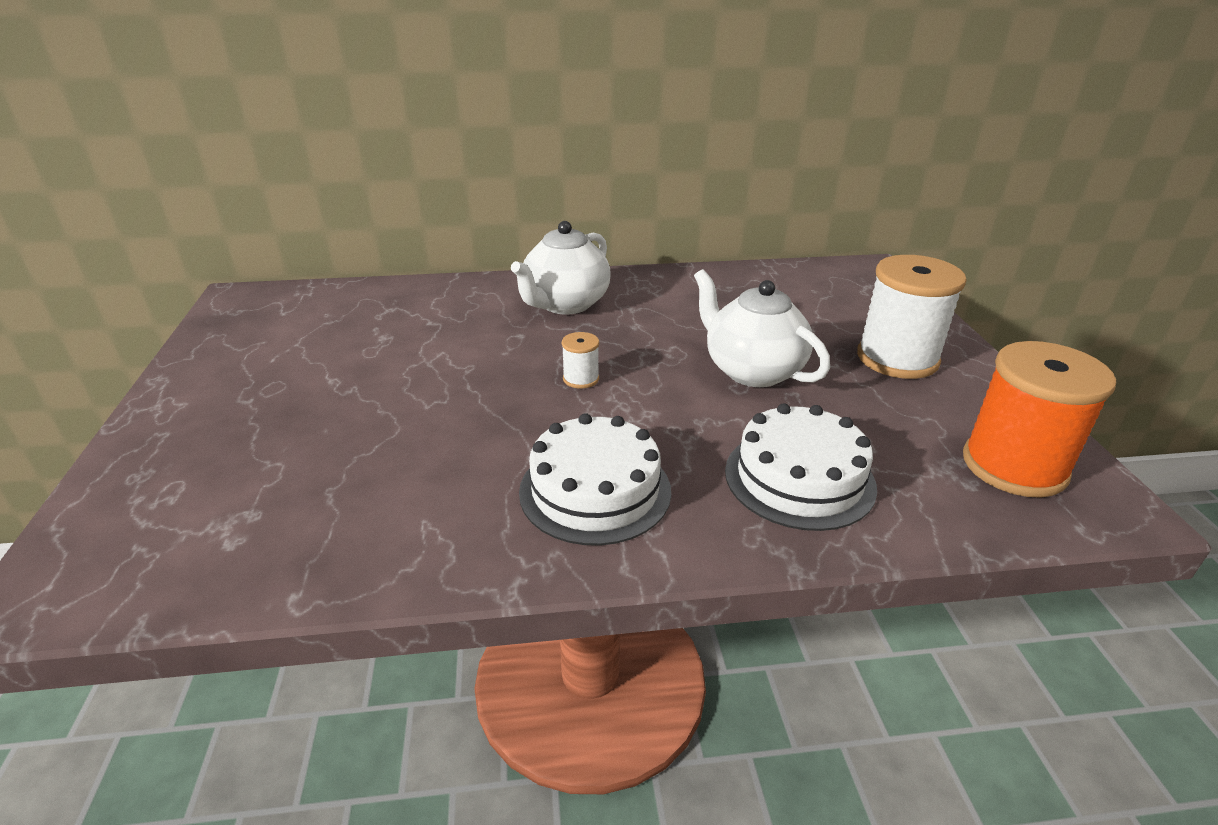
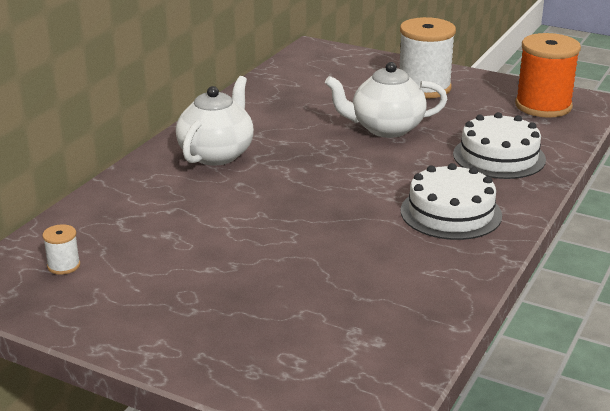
camera: 55 degrees left, 5 degrees down
(565, 304) = (217, 154): white teapot -> white teapot turned 135 degrees counterclockwise
(581, 379) = (328, 180): white spool -> white spool (63, 265)

